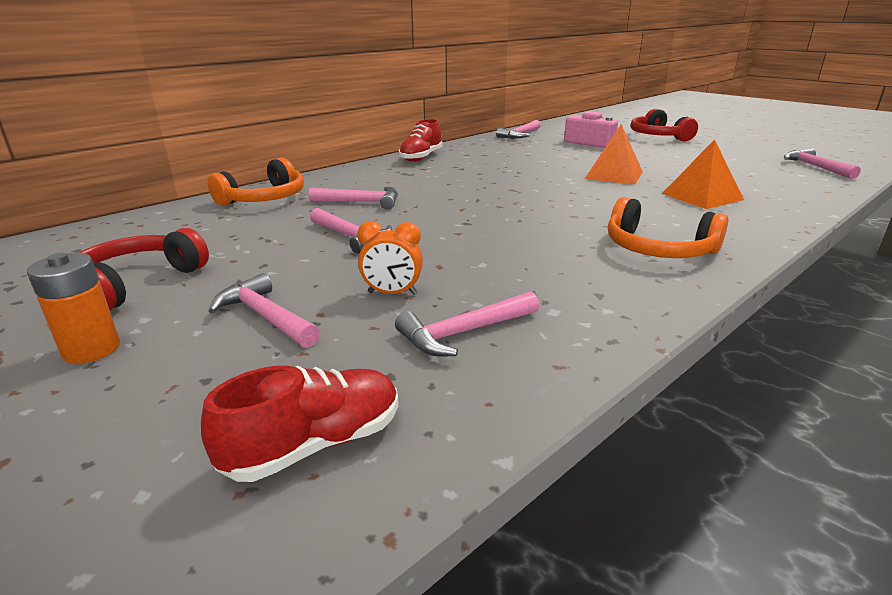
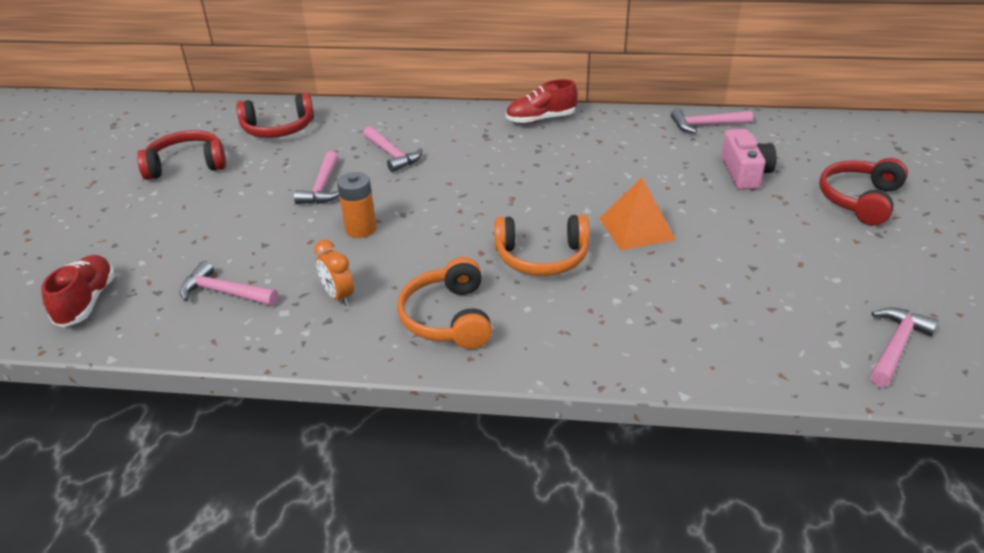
camera: 50 degrees right, 10 degrees up
(91, 349) = (115, 200): orange battery -> orange battery (361, 229)
(194, 226) = (278, 129): none -> red headphones
(265, 199) = (353, 120): orange headphones -> orange headphones (542, 257)
(265, 317) = (186, 223): pink hammer -> none
(315, 444) = (87, 302): red shoe -> red shoe turned 105 degrees counterclockwise
(392, 293) = (252, 245): orange clock -> orange clock (338, 296)
(702, 196) = (635, 299): orange pyramid -> none

